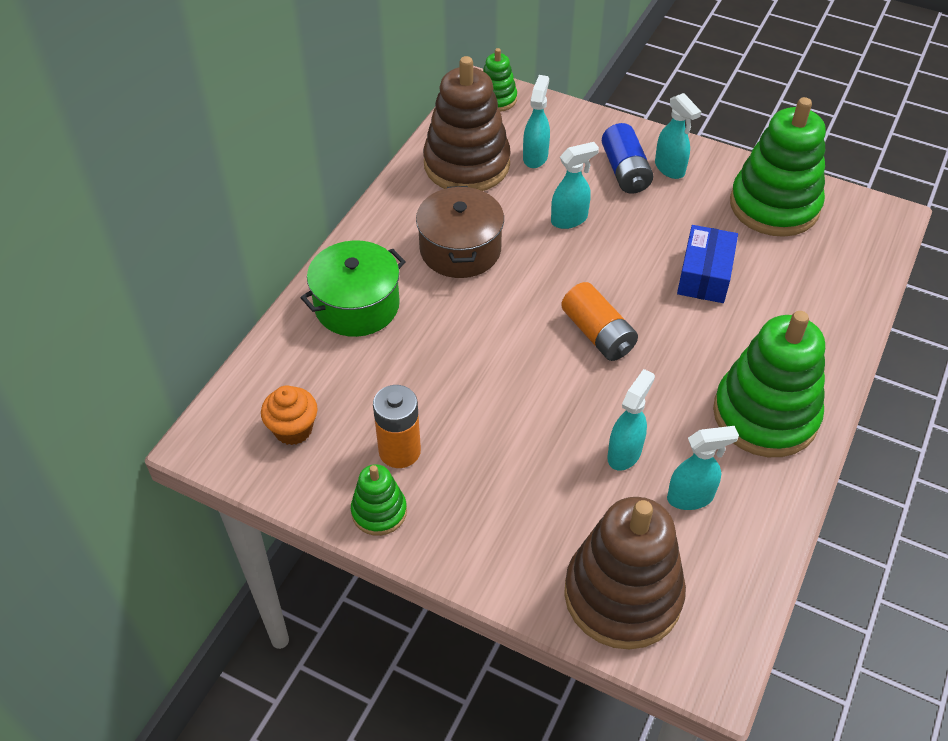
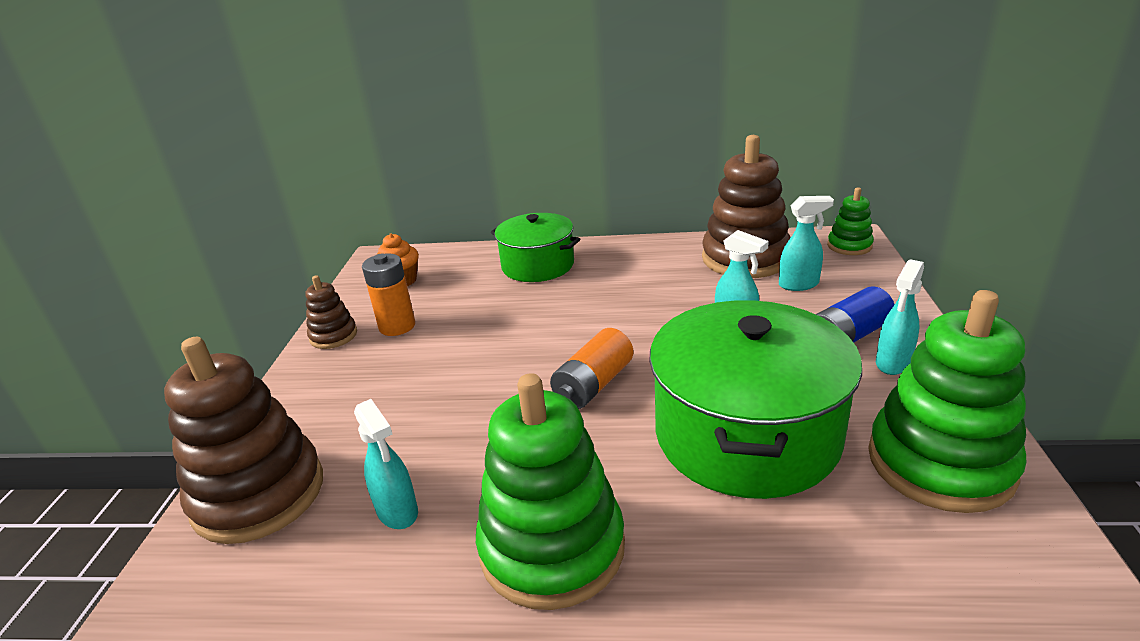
camera: 70 degrees right, 20 degrees down
(379, 512) = (333, 336): green stacking toy -> brown stacking toy
(460, 249) = (638, 286): brown pot -> none
(624, 453) = (442, 446): turquoise spray bottle -> none
(704, 275) = (746, 434): blue box -> green pot

